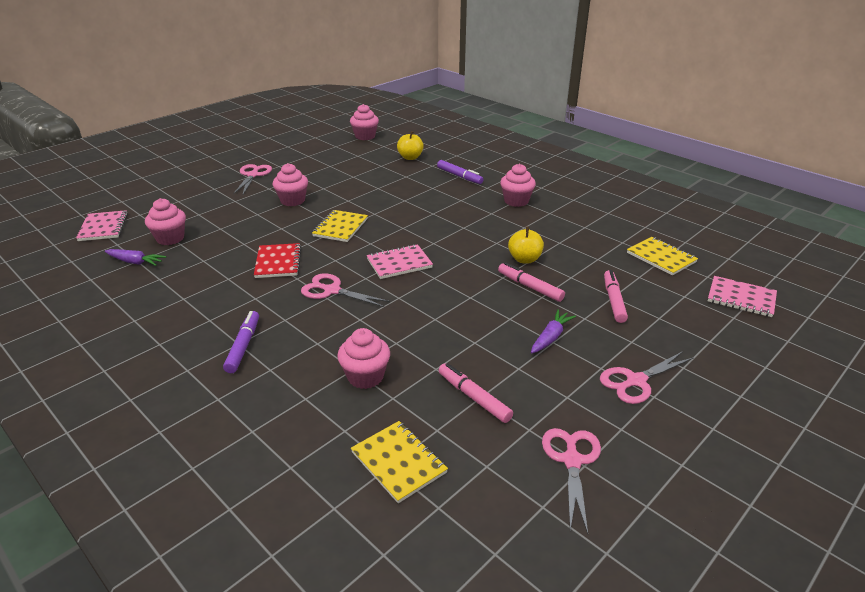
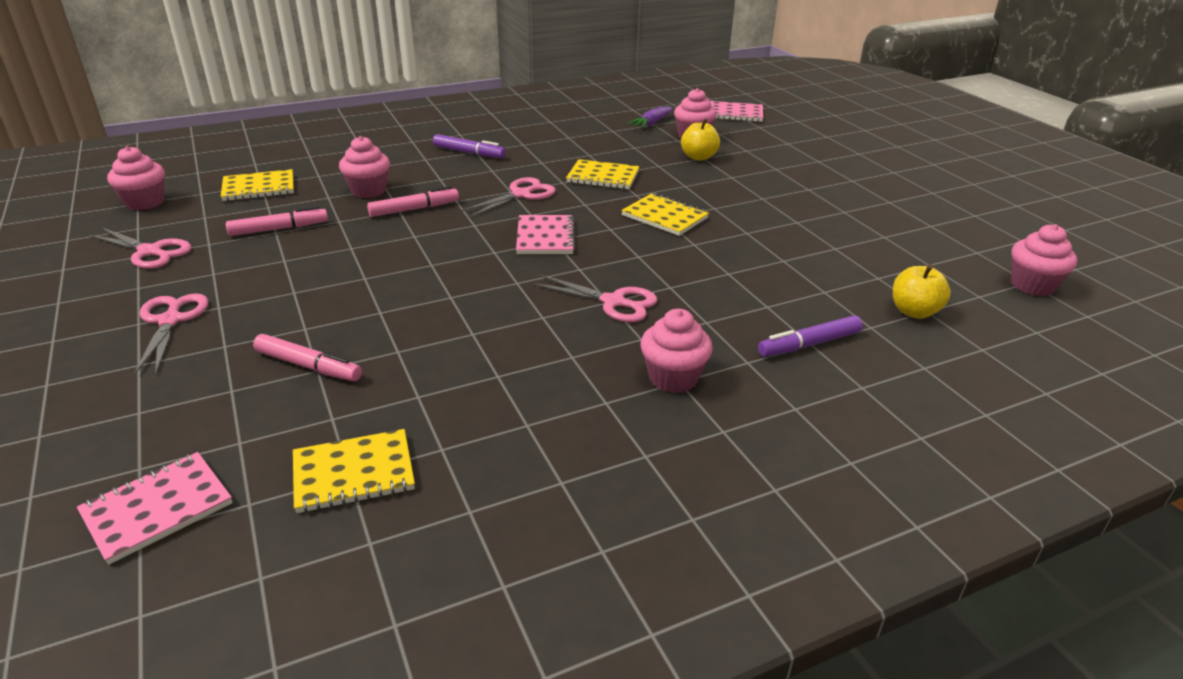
camera: 110 degrees right, 0 degrees up
(253, 175) = (856, 183): pink scissors -> pink scissors (613, 302)
(278, 262) = (603, 177): red notebook -> yellow notebook
(292, 200) = (761, 198): pink cupcake -> pink cupcake (145, 202)
(524, 259) = (477, 326): yellow apple -> yellow apple (698, 157)
(530, 287) = (408, 309): pink marker -> pink marker (414, 209)
(551, 337) = (302, 293): purple carrot -> none

